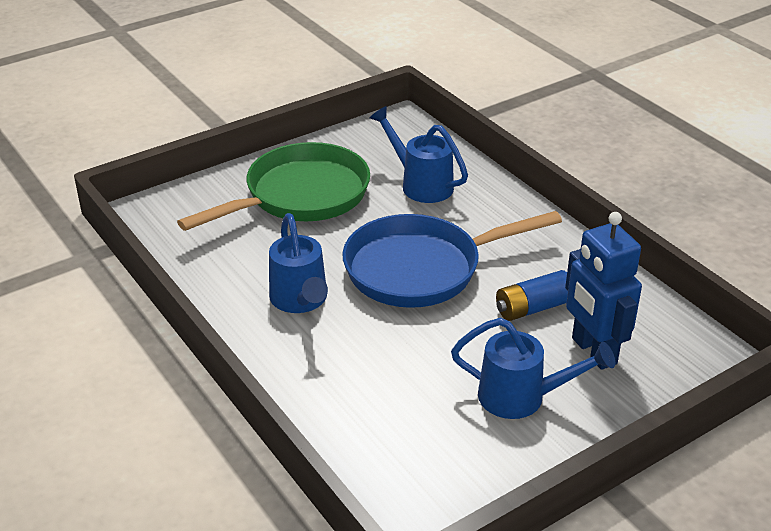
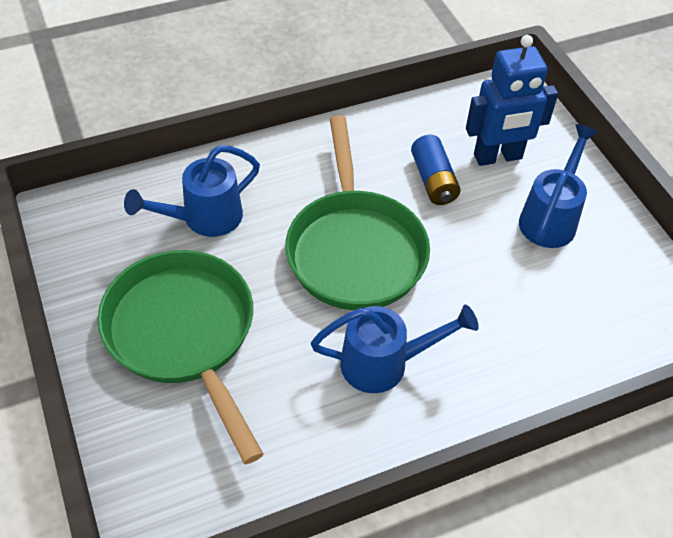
camera: 80 degrees left, 15 degrees up
(421, 269) = (355, 249): blue pan -> green pan

